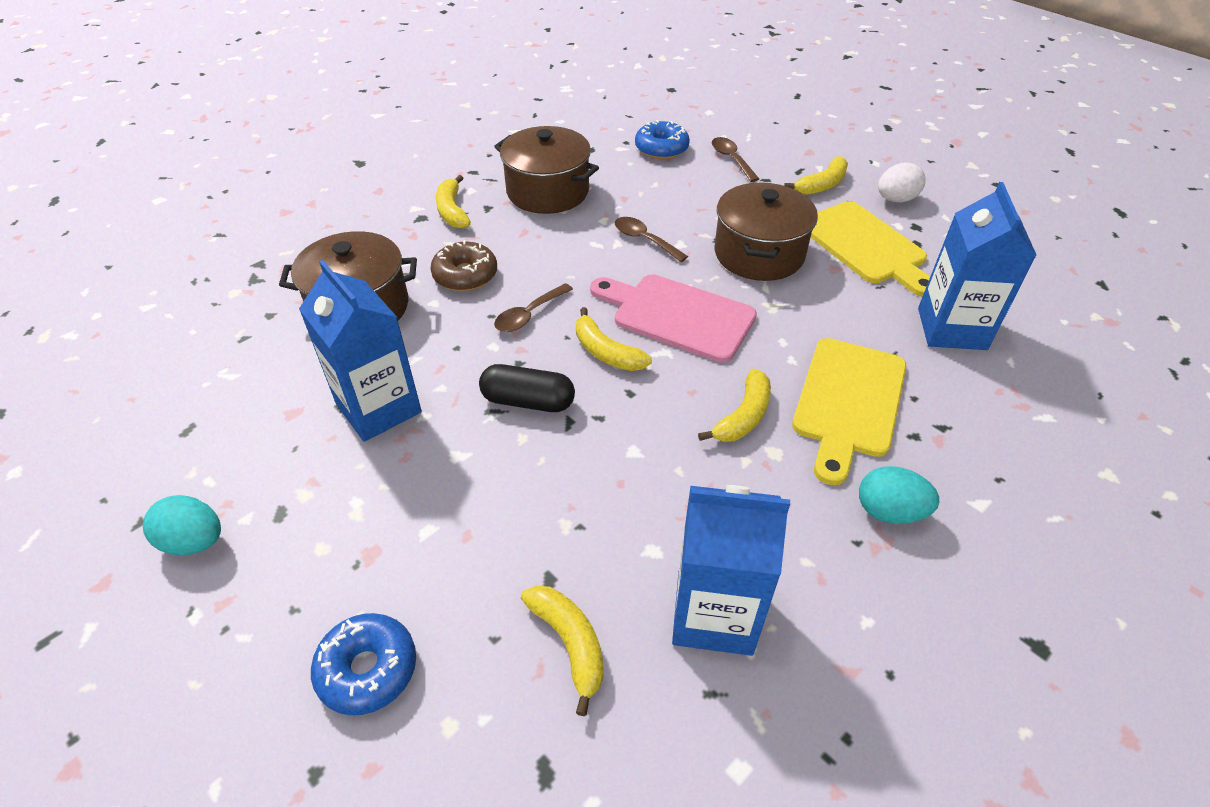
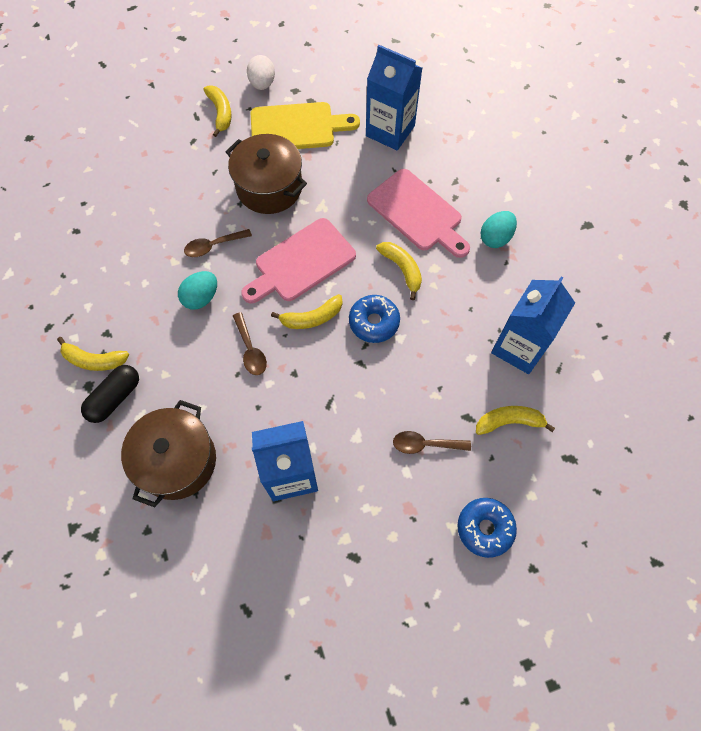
camera: 65 degrees left, 20 degrees up
(194, 541) = (353, 616): turquoise egg -> turquoise egg (201, 298)
(465, 275) = (182, 376): brown donut -> none
(528, 401) = (331, 380): black capsule -> black capsule (115, 398)
(548, 191) = (113, 283): brown pot -> none
(661, 149) = (109, 184): blue donut -> blue donut (374, 322)
(731, 159) = (154, 148): brown spoon -> brown spoon (425, 444)
(848, 402) = (417, 213): yellow cutting board -> pink cutting board

